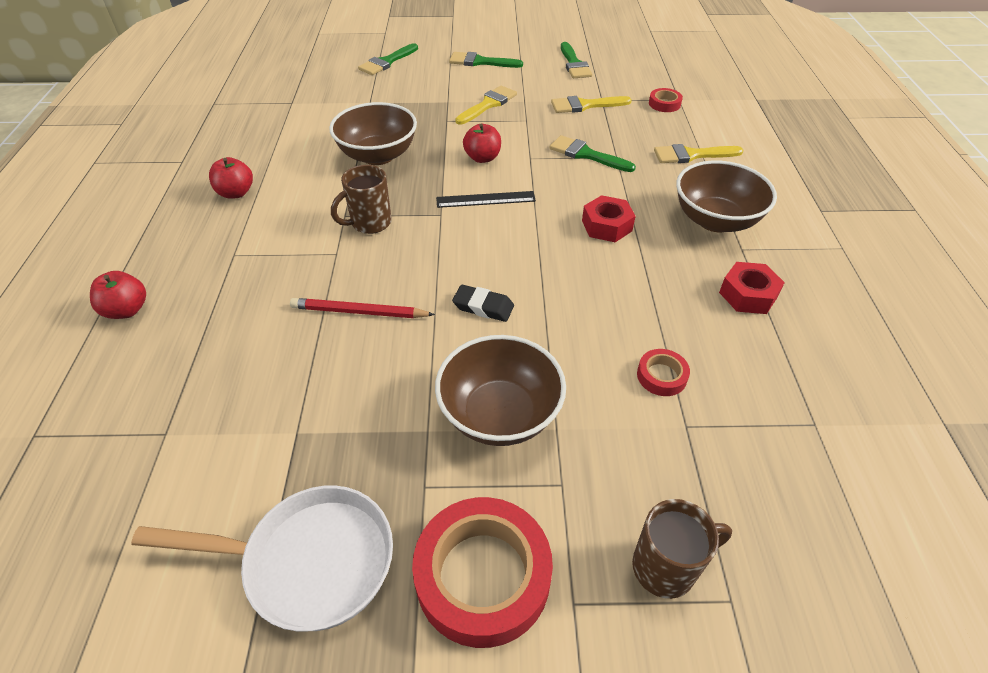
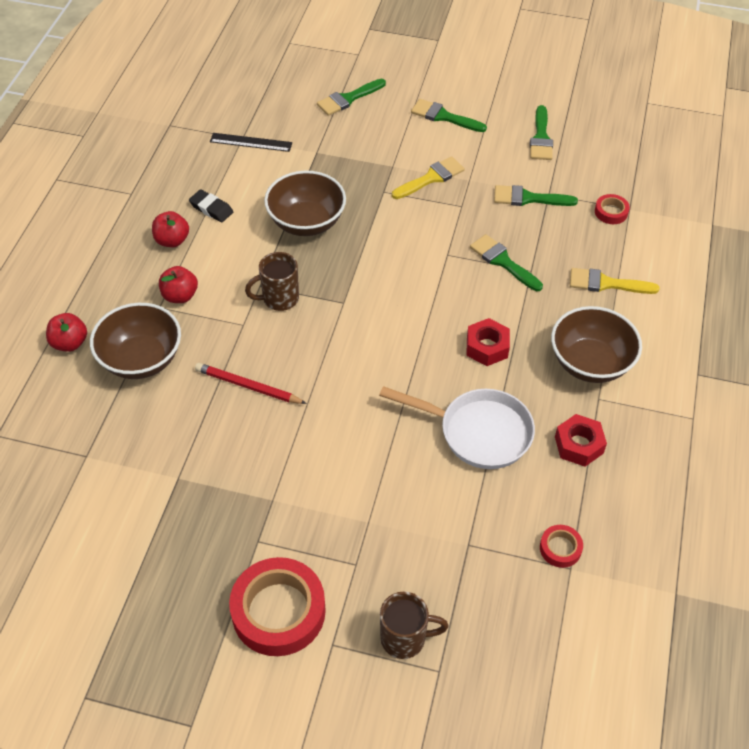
camera: 15 degrees right, 5 degrees up
(309, 561) = (167, 572): white pan -> white pan (478, 432)
(482, 158) = (402, 245): red apple -> red apple (180, 296)
(483, 307) = (349, 404): black eraser -> black eraser (211, 209)
(485, 199) = (388, 294): black ruler -> black ruler (251, 142)
(500, 414) = (330, 500): brown bowl -> brown bowl (141, 359)
(585, 105) = (528, 198): yellow brush -> green brush
(661, 376) = (468, 500): red tape -> red tape (560, 548)

